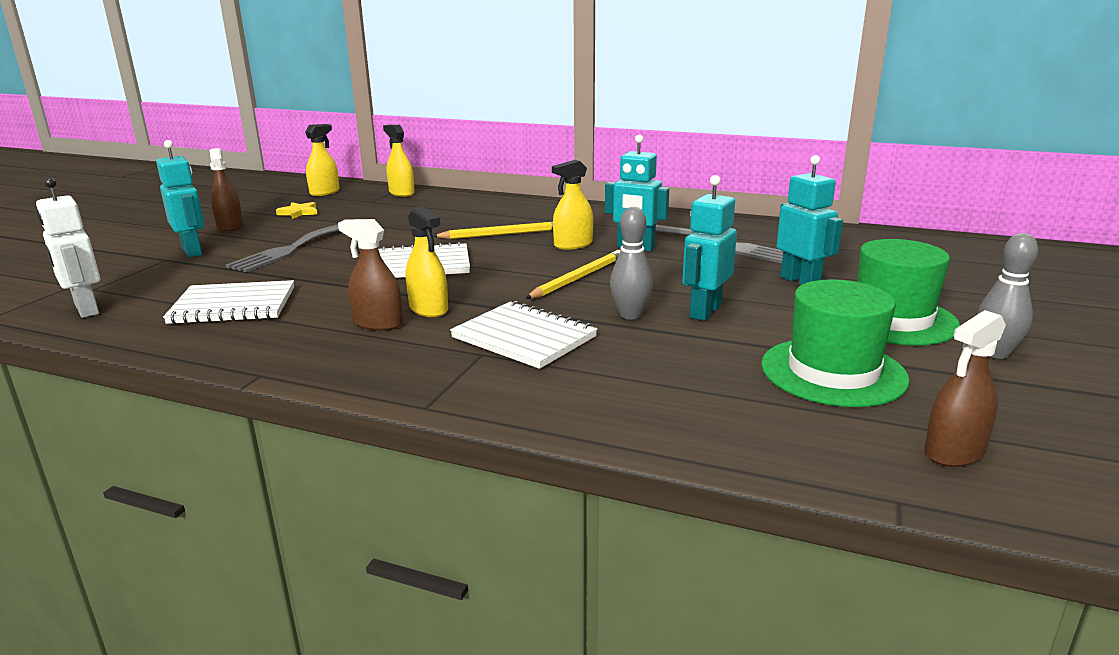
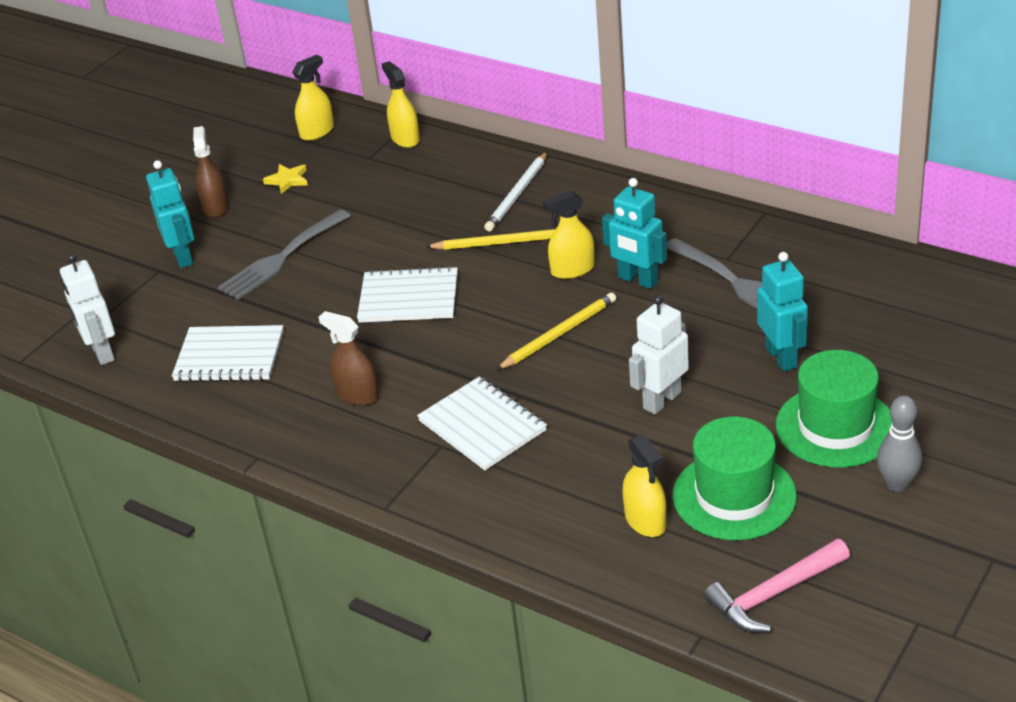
camera: 15 degrees right, 15 degrees up
(428, 309) = (405, 376): yellow spray bottle -> yellow spray bottle (645, 520)
(506, 213) = (517, 194): none -> white pencil
(630, 315) = (589, 400): grey bowling pin -> none
(705, 311) = (661, 400): turquoise robot -> white robot
(954, 451) = (774, 594): brown spray bottle -> pink hammer

